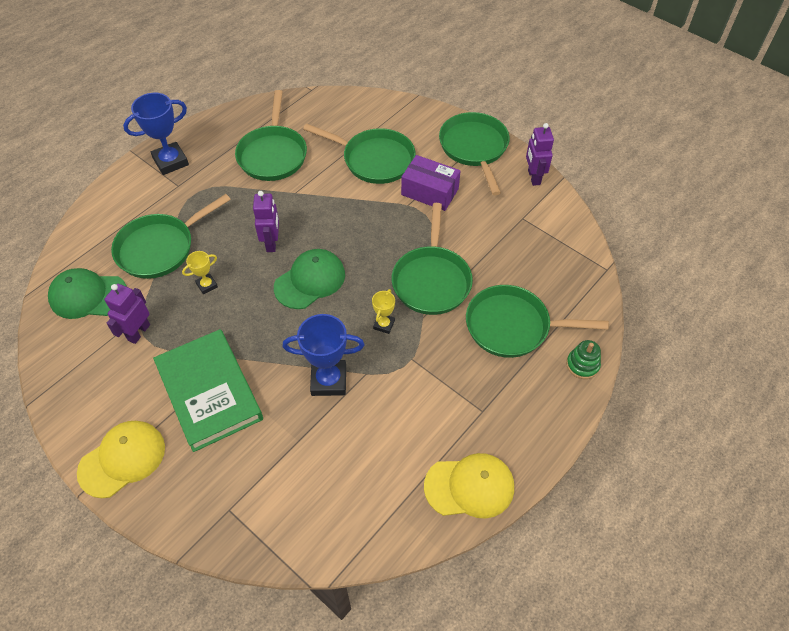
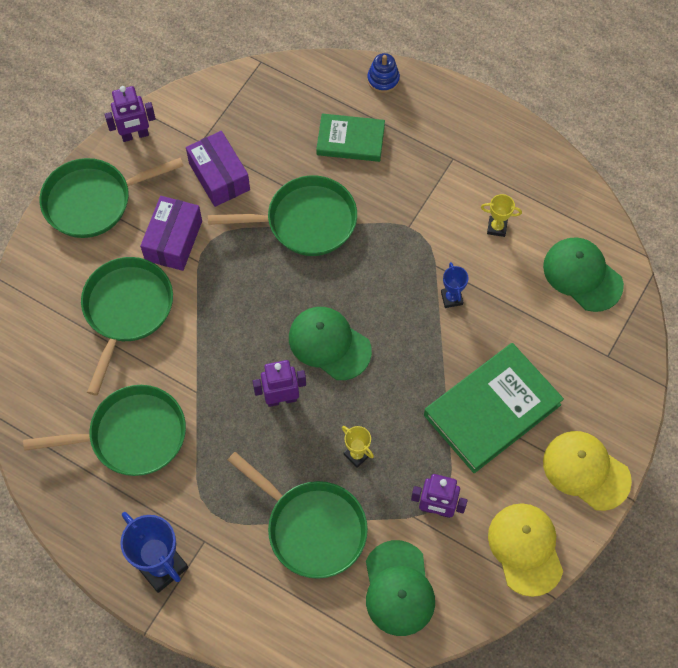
camera: 100 degrees left, 10 degrees up
(324, 507) = (582, 275): none -> green cap
(329, 380) = (451, 298): blue trophy -> blue trophy, size x0.52
(384, 325) = (373, 258): yellow trophy -> yellow trophy (497, 227)
(469, 487) = (531, 161): yellow cap -> yellow cap (525, 549)
(486, 226) = (219, 176): none -> purple box
(513, 326) = (350, 140): green pan -> green book
(582, 365) = (383, 79): green stacking toy -> blue stacking toy

